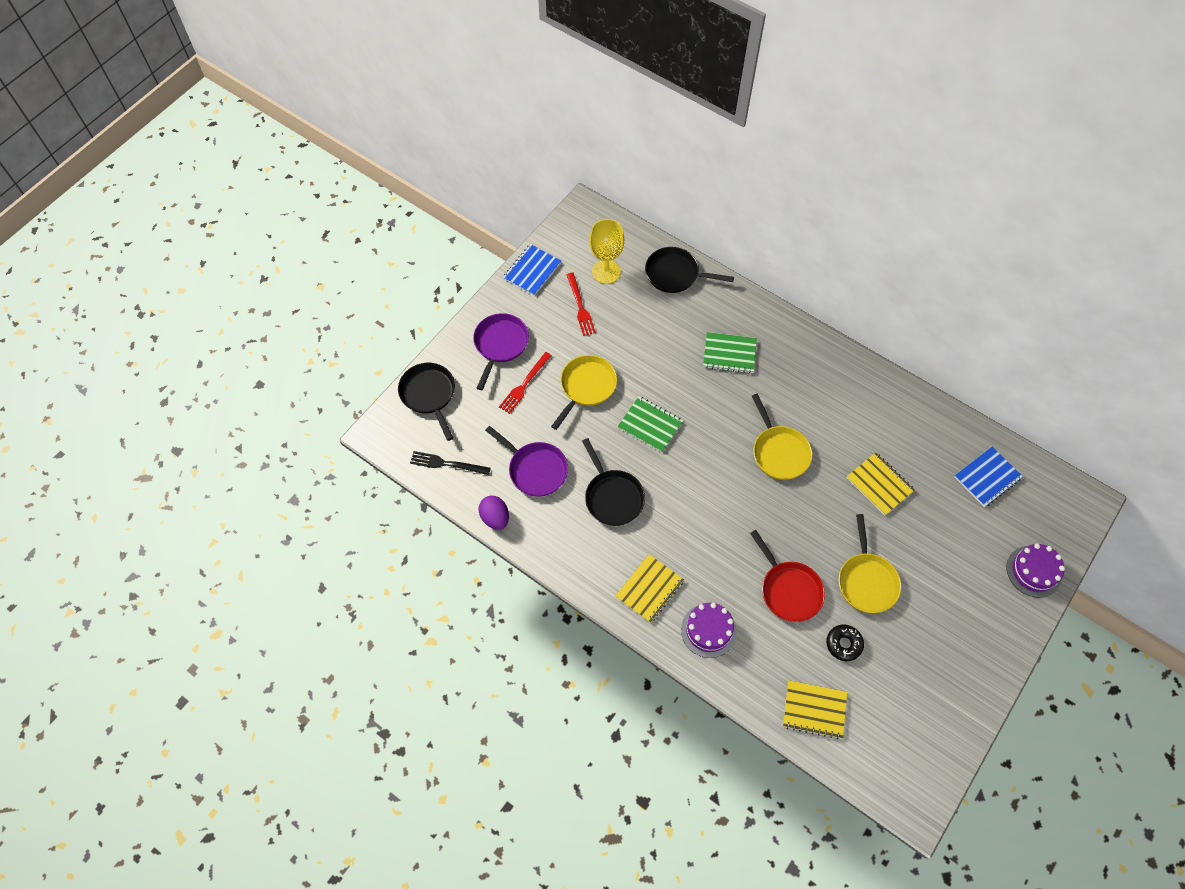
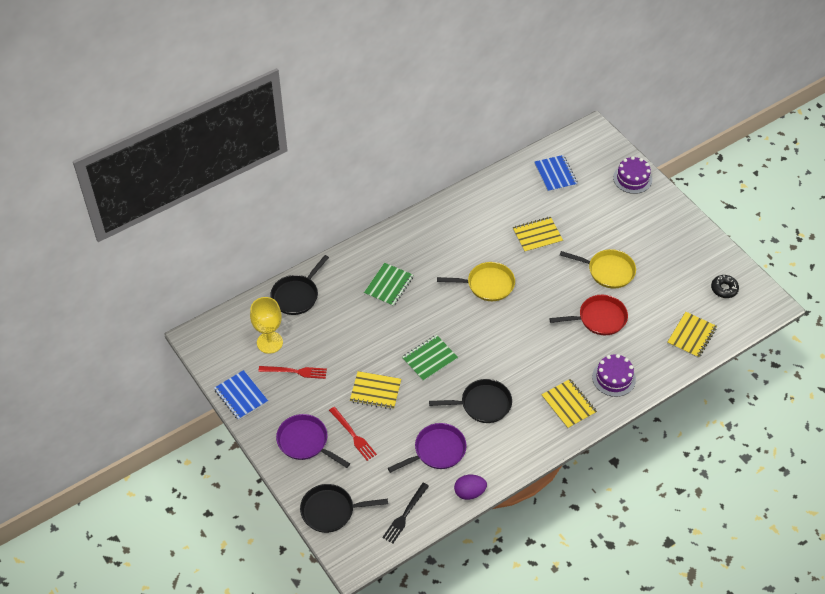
camera: 70 degrees left, 10 degrees down
(586, 387) = (375, 391): yellow pan -> yellow notebook
(843, 644) = (650, 301): black donut -> black donut (724, 289)

